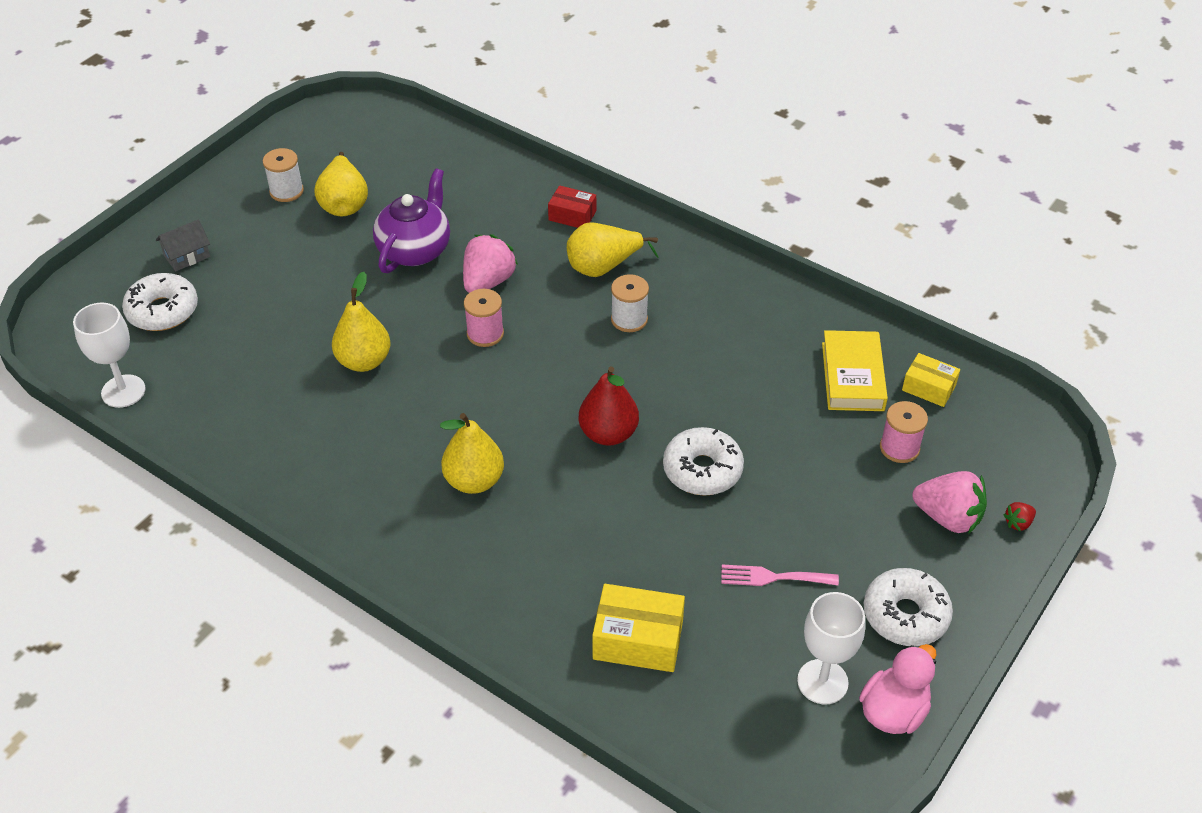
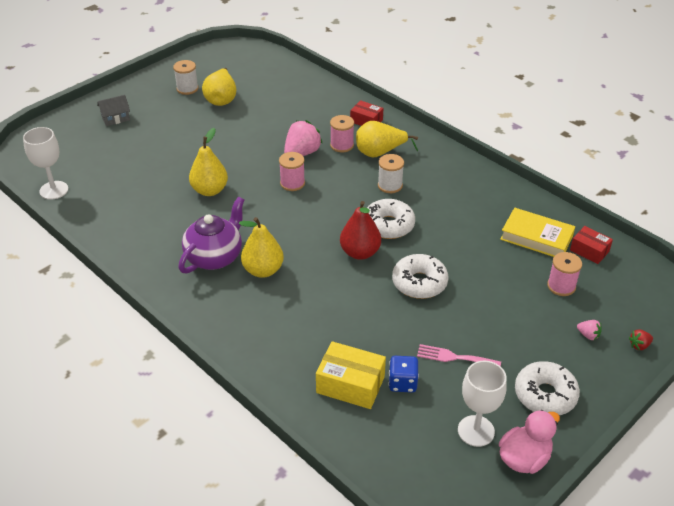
camera: 10 degrees right, 5 degrees down
(163, 311) = (91, 147): white donut -> white donut (388, 225)
(415, 250) = (259, 130): purple teapot -> purple teapot (215, 257)
(544, 261) = (342, 145): none -> pink spool
(709, 626) = (402, 383): none -> blue dice
(852, 376) = (536, 237): yellow book -> yellow book turned 75 degrees counterclockwise
(928, 388) = (589, 251): yellow box -> red box
(948, 517) = (588, 335): pink strawberry -> pink strawberry, size x0.47

